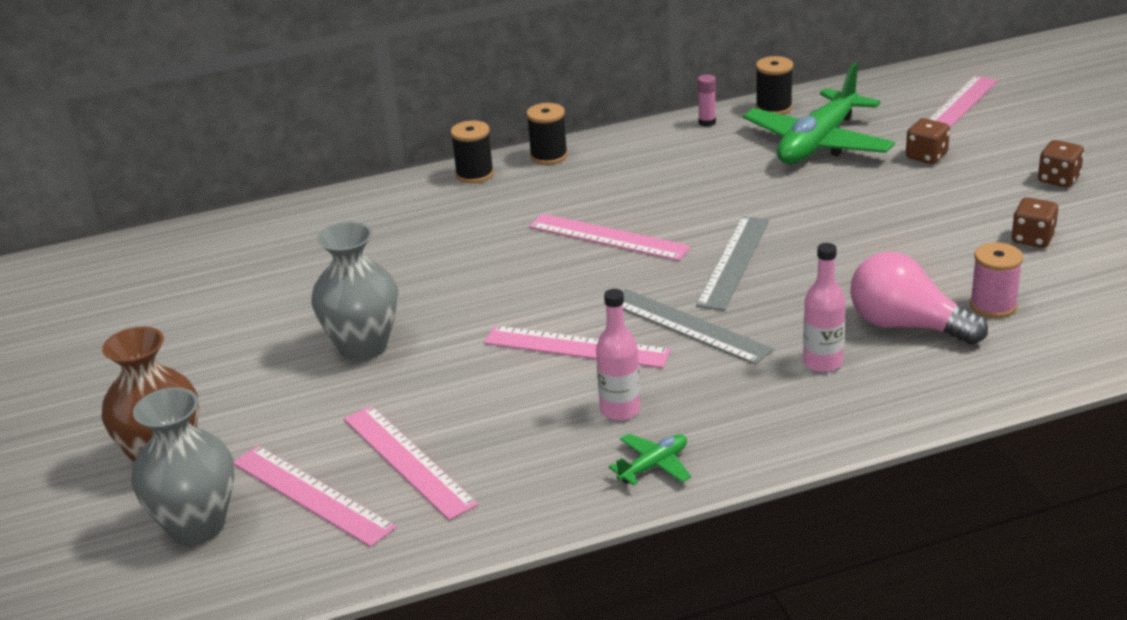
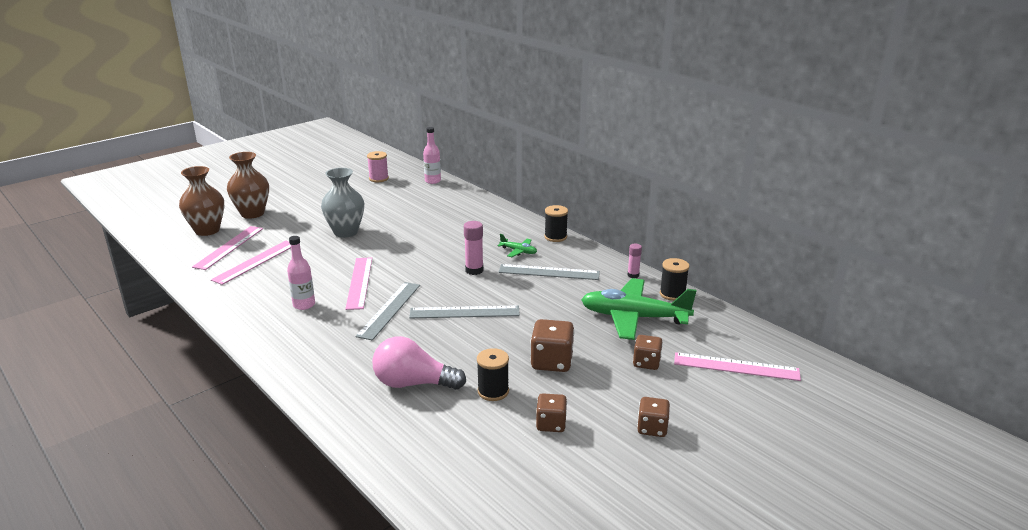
camera: 65 degrees right, 5 degrees down
(197, 526) = (207, 230): grey vase -> brown vase
(474, 174) = (522, 222): black spool -> black spool (493, 391)
(608, 237) = (474, 270): pink ruler -> pink glue stick
(653, 466) = (255, 323): green plane -> green plane (518, 251)
(656, 179) = (549, 272): none -> grey ruler
(822, 362) = (363, 359): pink bottle -> pink bottle (433, 181)
(897, 216) = (552, 362): none -> brown dice
(906, 326) = (413, 383): pink light bulb -> pink light bulb turned 90 degrees counterclockwise
(993, 306) = (450, 416): pink spool -> pink spool (378, 178)

